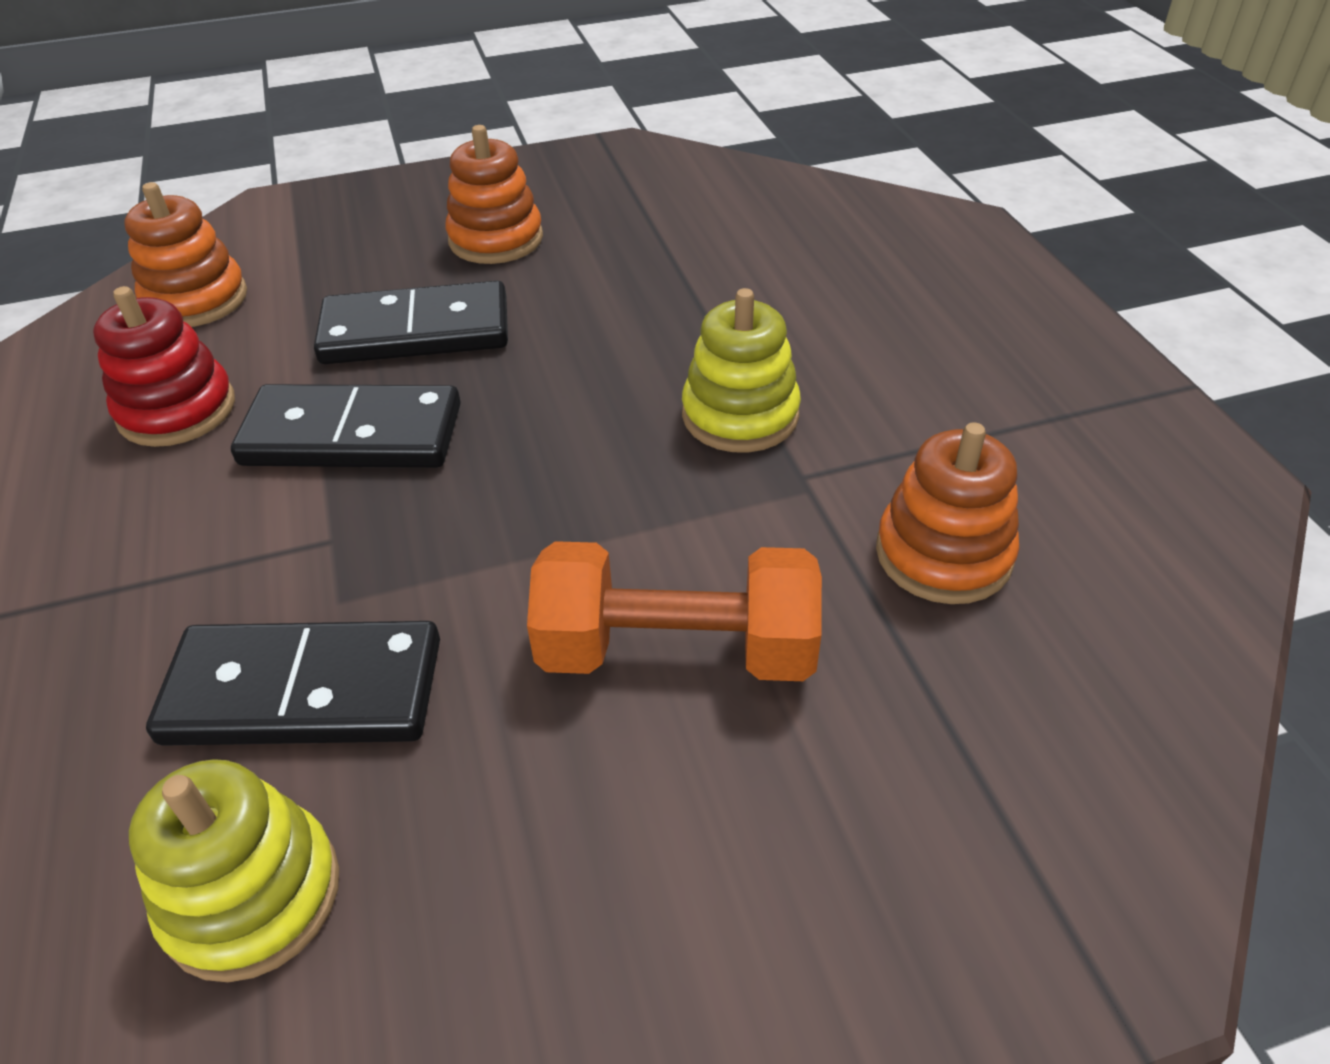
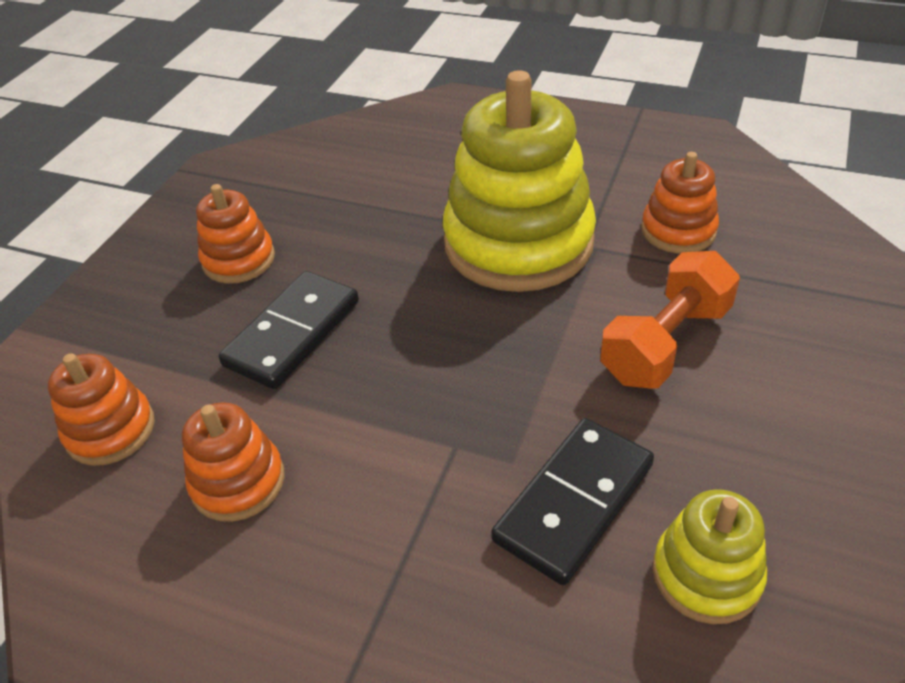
camera: 50 degrees left, 0 degrees up
(177, 410) = (238, 482): red stacking toy -> orange stacking toy
(352, 435) = (366, 401): black domino -> none
(740, 415) = (518, 243): yellow stacking toy -> yellow stacking toy, size x2.03

